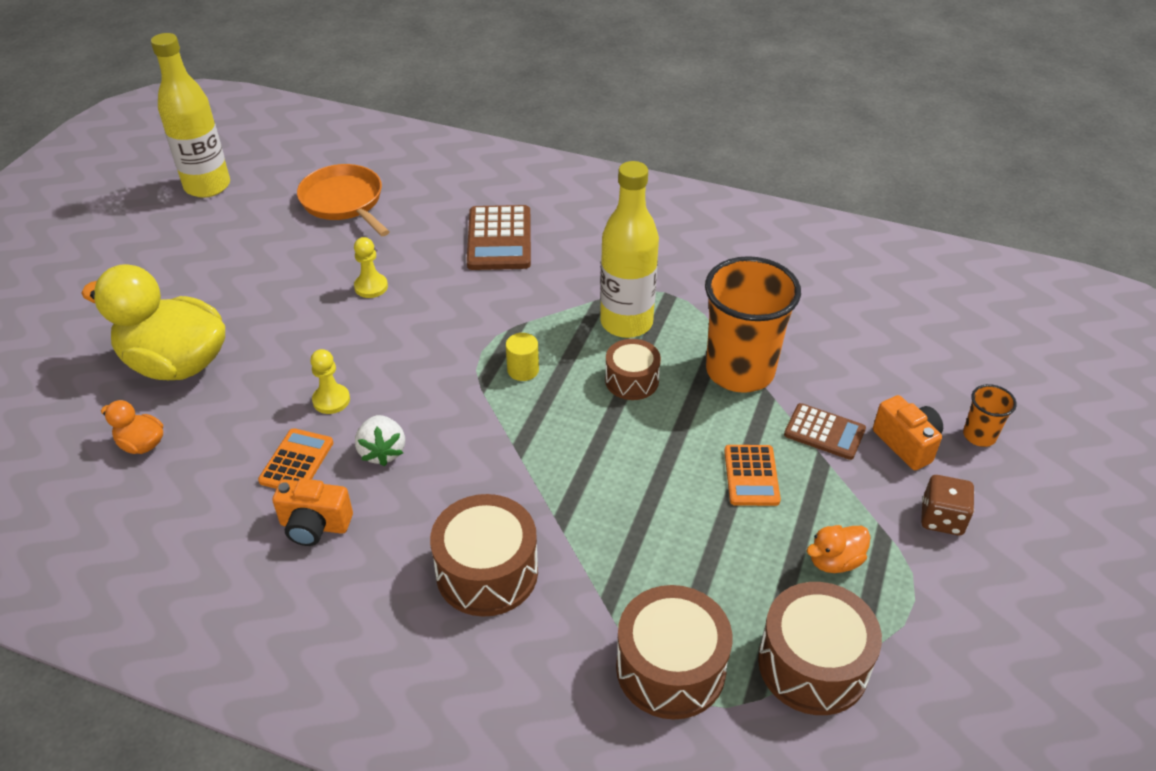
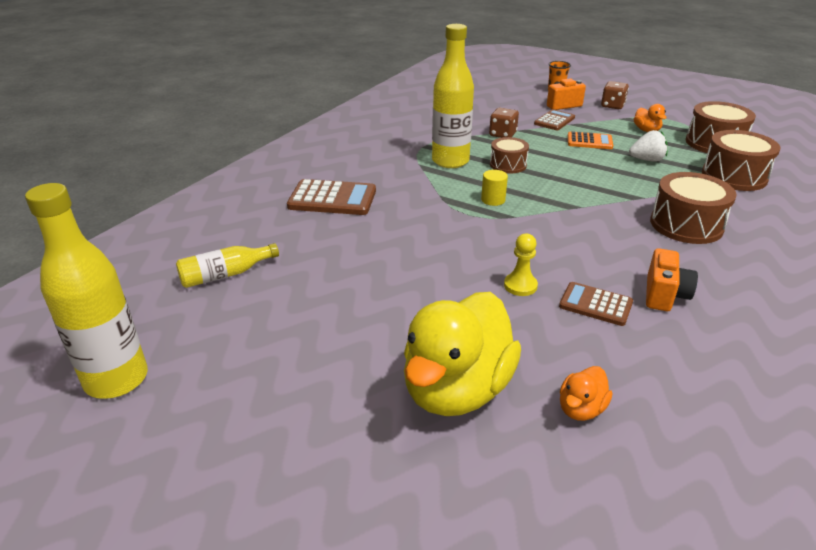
camera: 80 degrees left, 10 degrees down
(296, 462) = (595, 304): orange calculator -> brown calculator
(344, 202) = (225, 275): orange pan -> yellow bottle
(371, 287) = (371, 262): yellow pawn -> none
(382, 452) = (580, 261): white strawberry -> white strawberry (647, 160)
(740, 371) = (502, 134): orange cup -> brown dice

